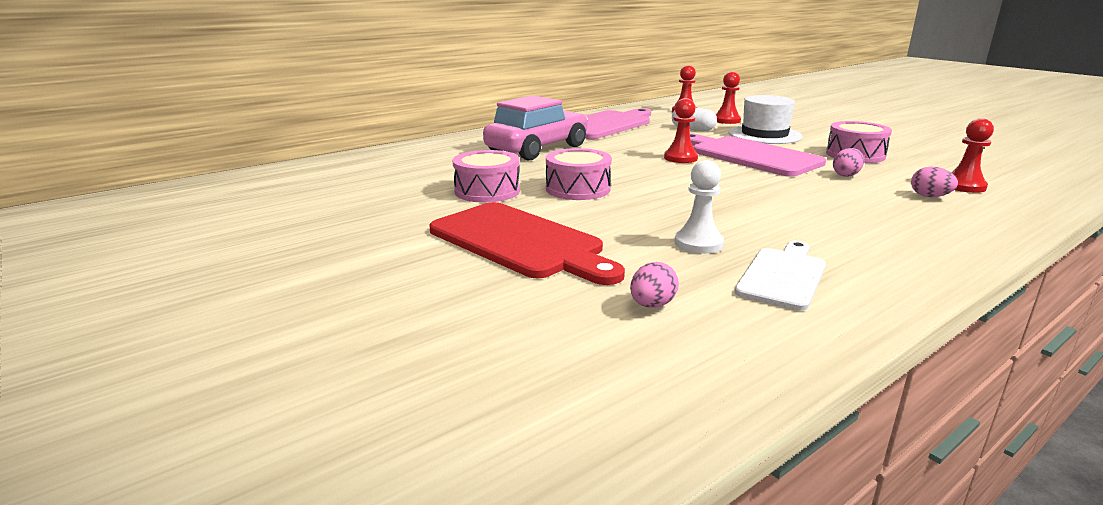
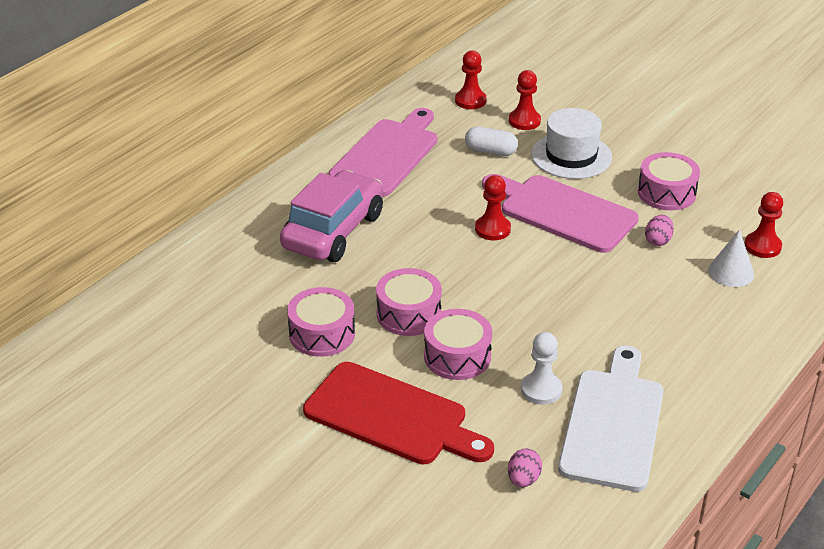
camera: 15 degrees left, 15 degrees up
(613, 215) = (457, 356): none -> pink drum
(783, 276) = (613, 424): white cutting board -> white cutting board, size x1.63
(929, 196) = (731, 272): pink egg -> white cone

